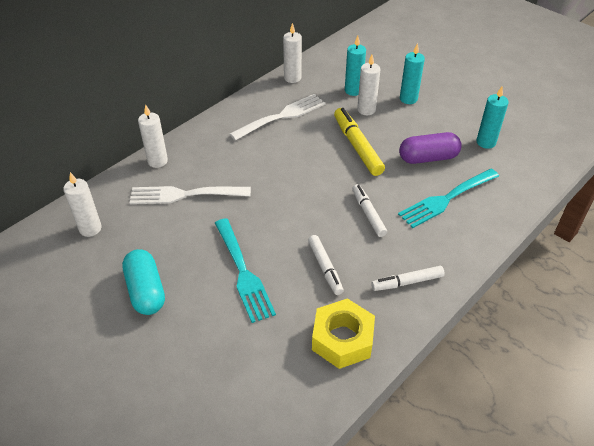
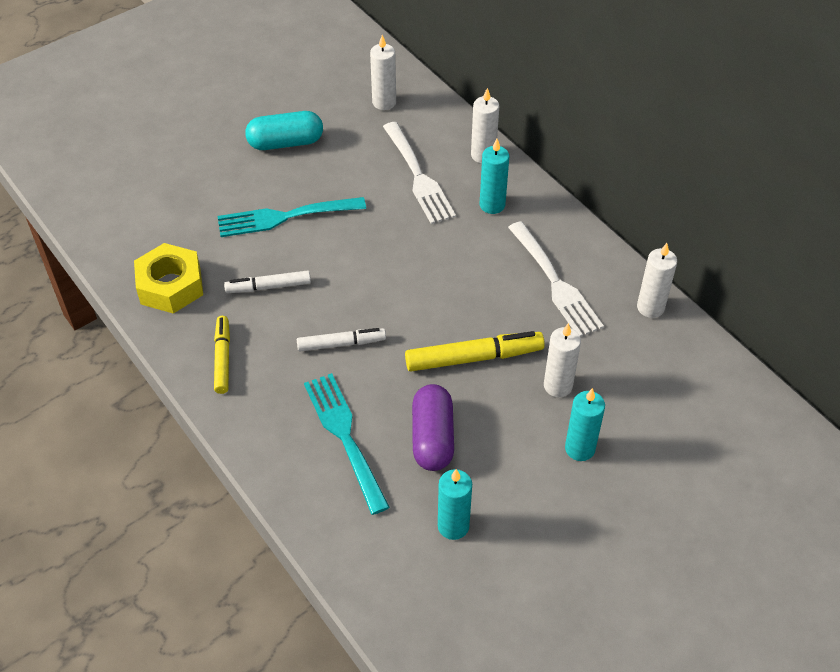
camera: 100 degrees right, 5 degrees up
(185, 194) = (418, 176): white fork -> white fork turned 150 degrees clockwise
(353, 90) = (610, 379): turquoise candle -> turquoise candle (492, 205)
(407, 282) = (222, 358): white marker -> yellow marker

